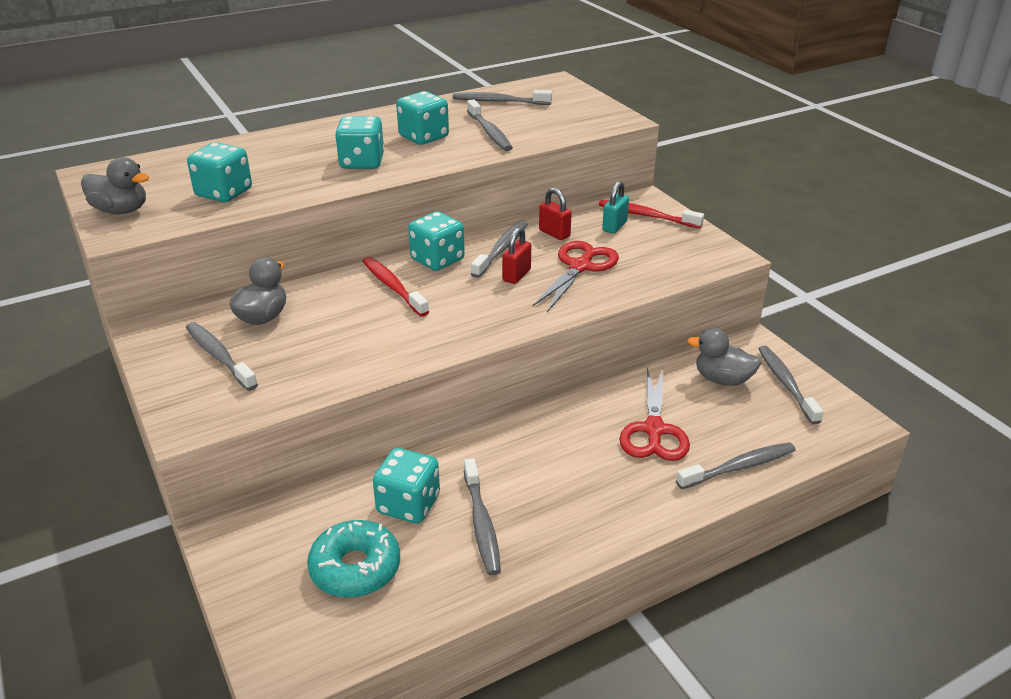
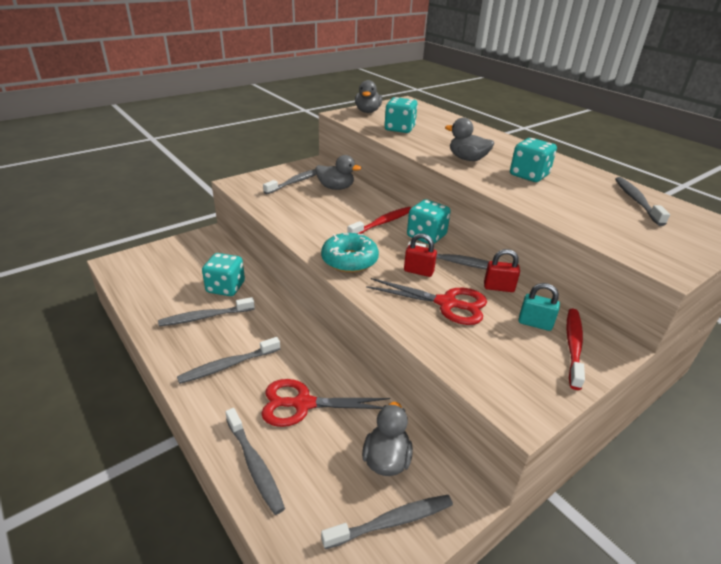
camera: 80 degrees right, 0 degrees up
(355, 568) = (178, 275): turquoise donut -> turquoise donut (349, 260)
(362, 162) = (467, 159): turquoise dice -> grey duck
(489, 132) = (563, 200): grey toothbrush -> grey toothbrush (228, 365)
(554, 233) = (498, 287): red padlock -> red padlock turned 60 degrees clockwise

